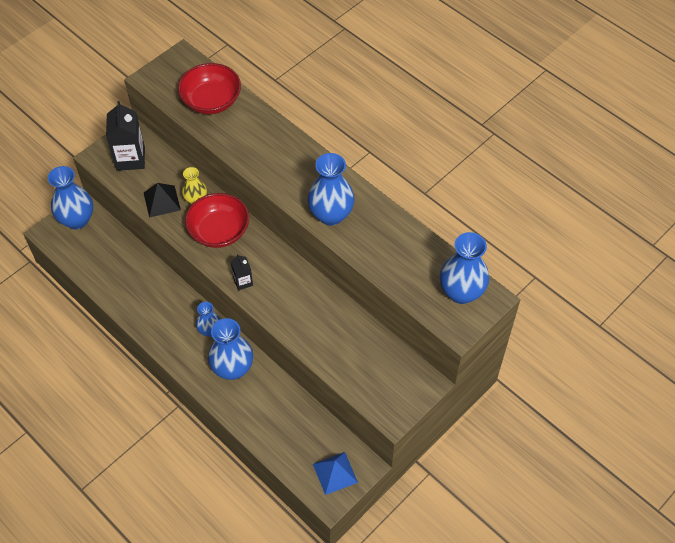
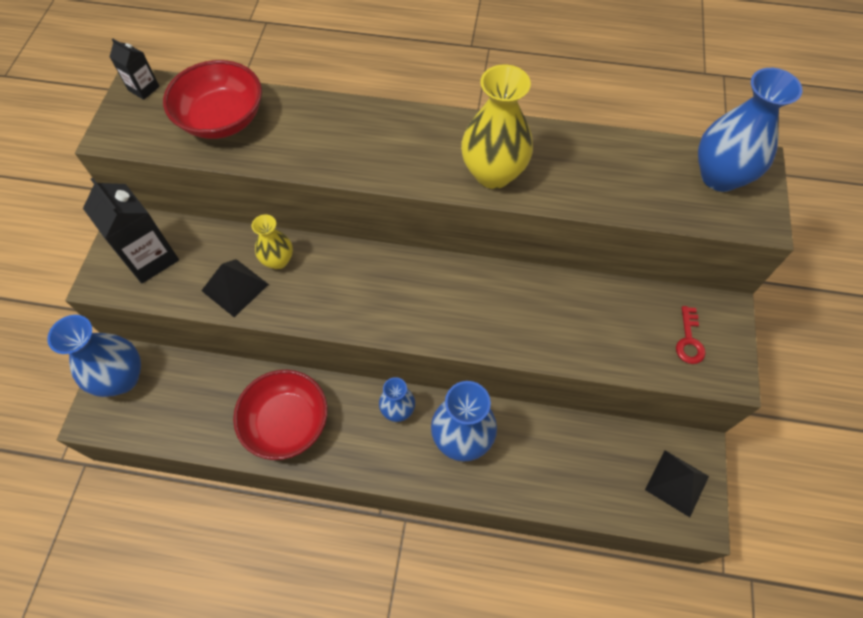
camera: 35 degrees left, 5 degrees up
(219, 231) = (339, 282): red bowl -> red bowl (287, 422)
(243, 281) = (420, 325): black carton -> black carton (144, 88)
(331, 215) = (493, 173): blue vase -> yellow vase
(335, 473) = (677, 483): blue pyramid -> black pyramid
(388, 384) = (689, 340): none -> red key

